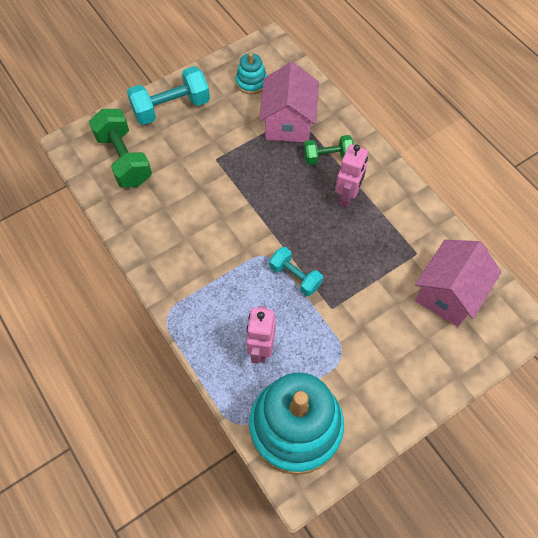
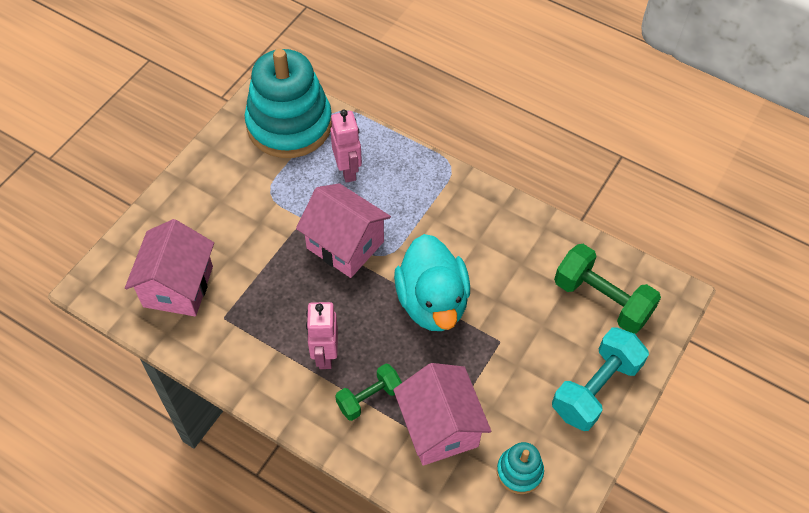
camera: 155 degrees right, 5 degrees down
(249, 204) = (432, 302): none -> turquoise duck
(295, 277) = (345, 245): turquoise dumbbell -> pink house

